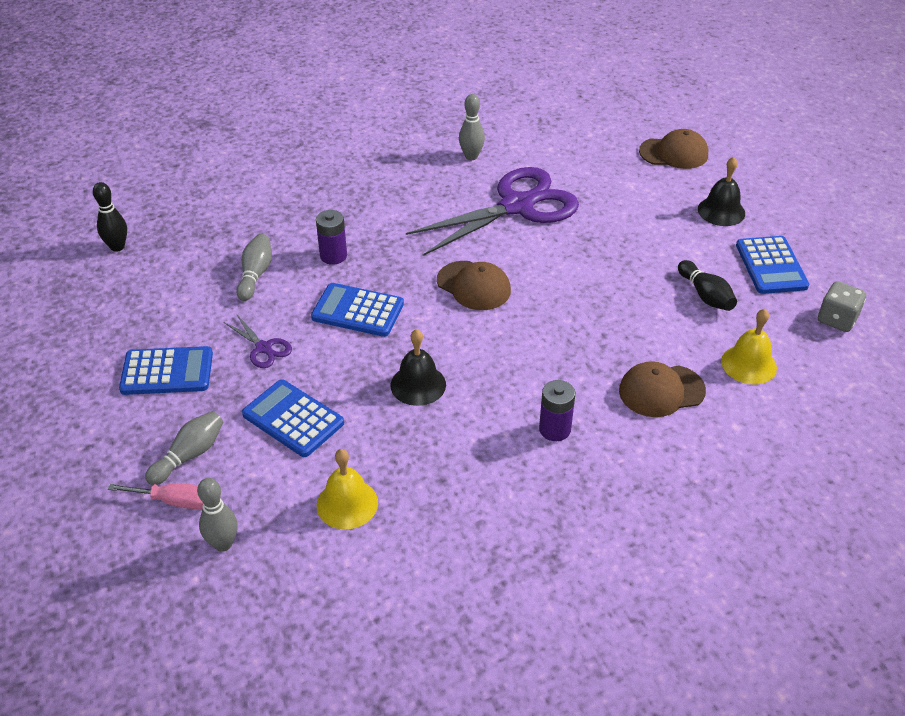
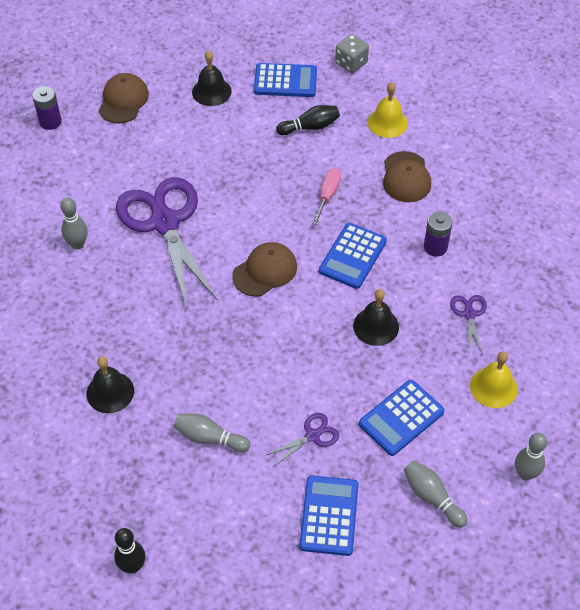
camera: 80 degrees left, 10 degrees up
(174, 501) = (480, 509): pink screwdriver -> pink screwdriver (328, 195)
(301, 204) = (110, 392): none -> black bell
(333, 256) = (198, 371): purple battery -> purple battery (50, 122)
(358, 311) = (278, 359): blue calculator -> blue calculator (352, 256)
(455, 471) = (469, 314): none -> purple scissors

